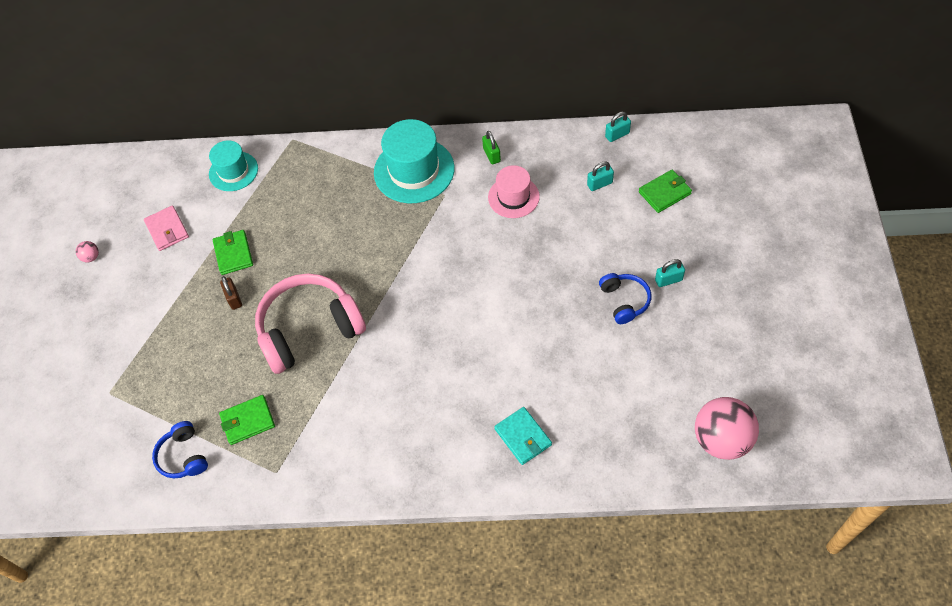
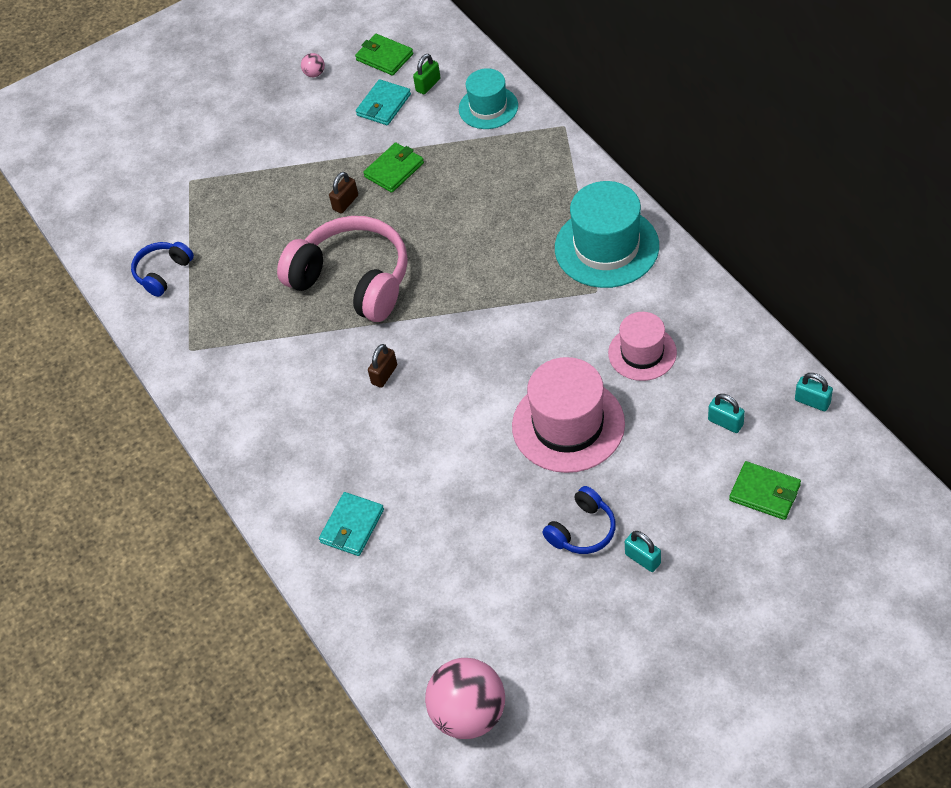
camera: 60 degrees right, 5 degrees down
(167, 230) = (383, 105): pink wallet -> turquoise wallet
(248, 421) = (226, 296): green wallet -> green wallet (384, 57)
(409, 351) = (384, 374): none -> brown padlock
(491, 155) = (683, 301): green padlock -> green padlock (428, 85)
(537, 266) = (568, 425): none -> pink hat

